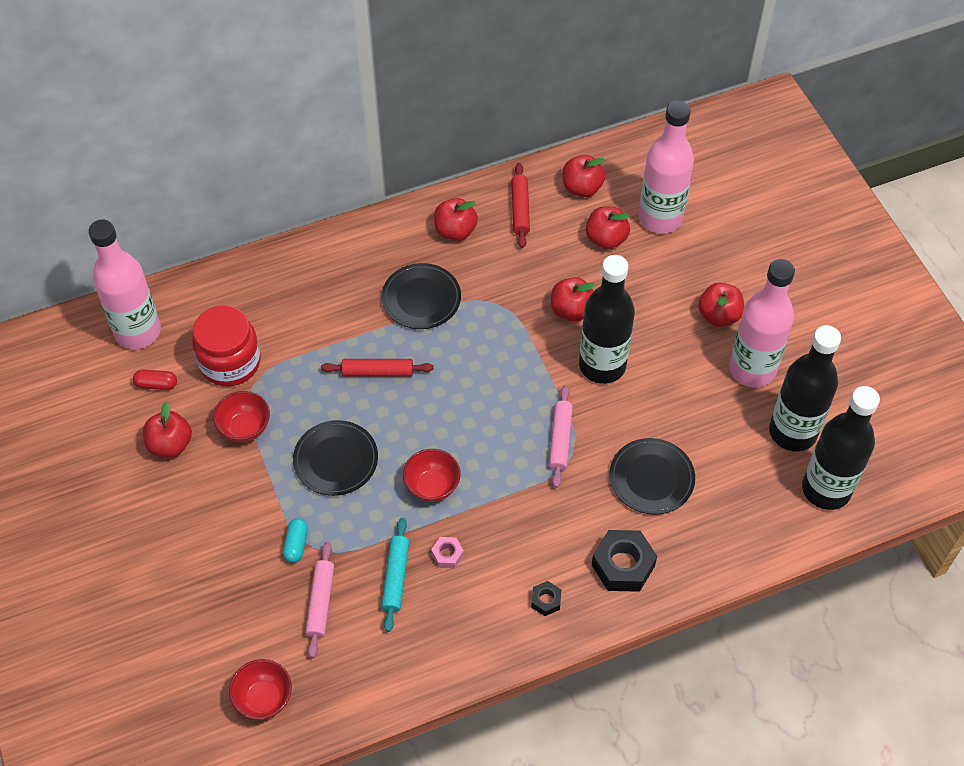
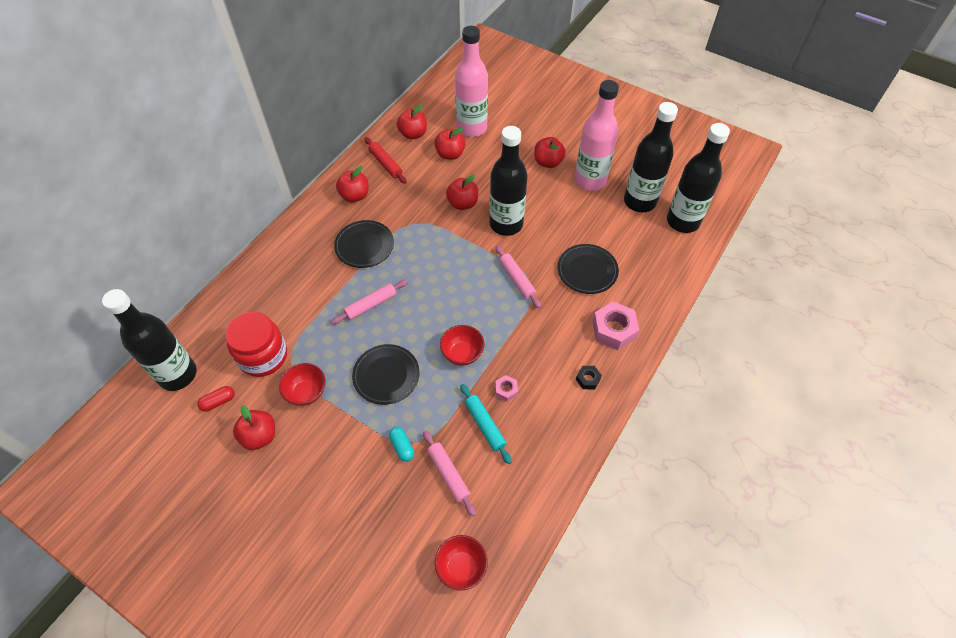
camera: 35 degrees left, 0 degrees up
(138, 332) = (178, 374): pink bottle -> black bottle
(377, 372) = (371, 305): red rolling pin -> pink rolling pin
(623, 565) = (613, 330): black nut -> pink nut

